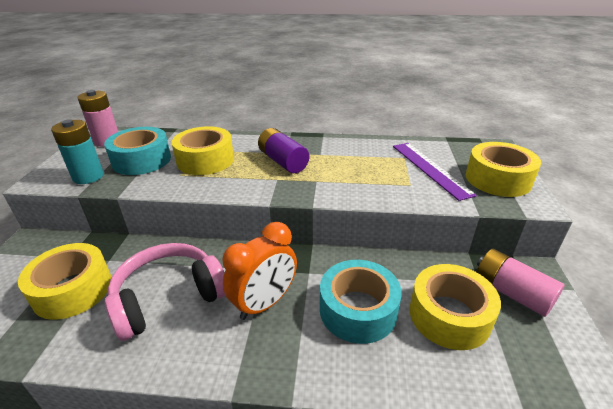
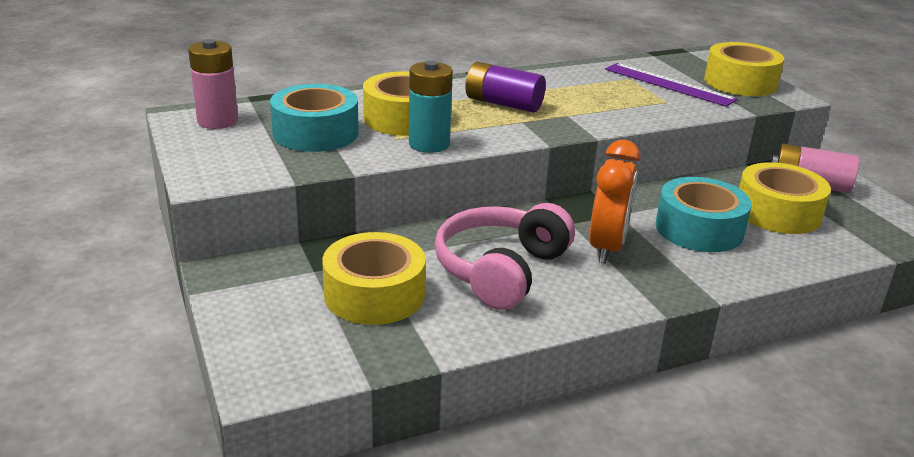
camera: 30 degrees left, 5 degrees down
(88, 177) = (272, 163): turquoise battery -> turquoise battery (429, 144)

